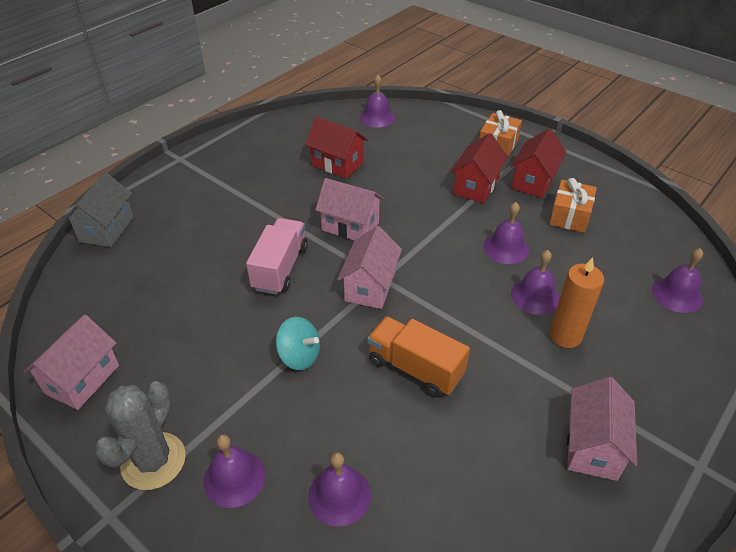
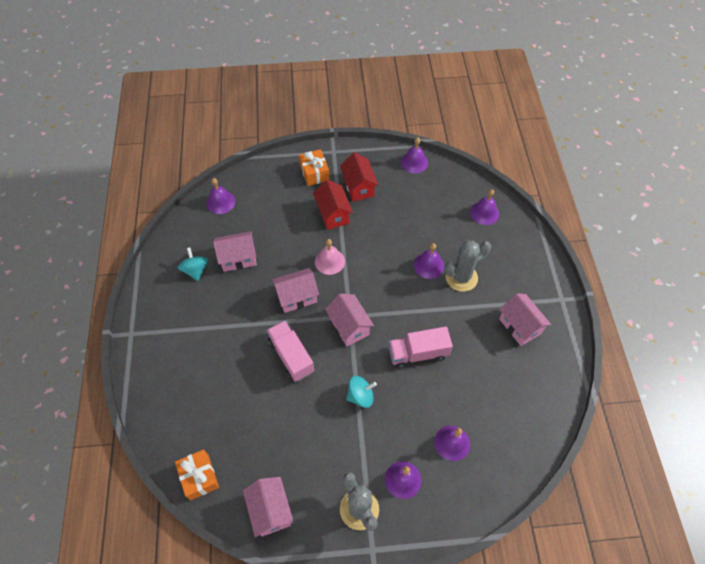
camera: 45 degrees left, 15 degrees up
(107, 229) = (155, 421): grey house -> none
(289, 150) = (195, 270): none -> turquoise spinning top
(337, 164) = (238, 258): red house -> pink house
(415, 368) = (418, 353): orange truck -> pink truck
(422, 220) = (329, 261): none -> pink bell
(506, 248) = (388, 246): purple bell -> purple bell (414, 162)
(565, 336) = (461, 277): orange candle -> grey cactus
(569, 216) = (398, 199): orange gift -> orange gift (199, 477)

